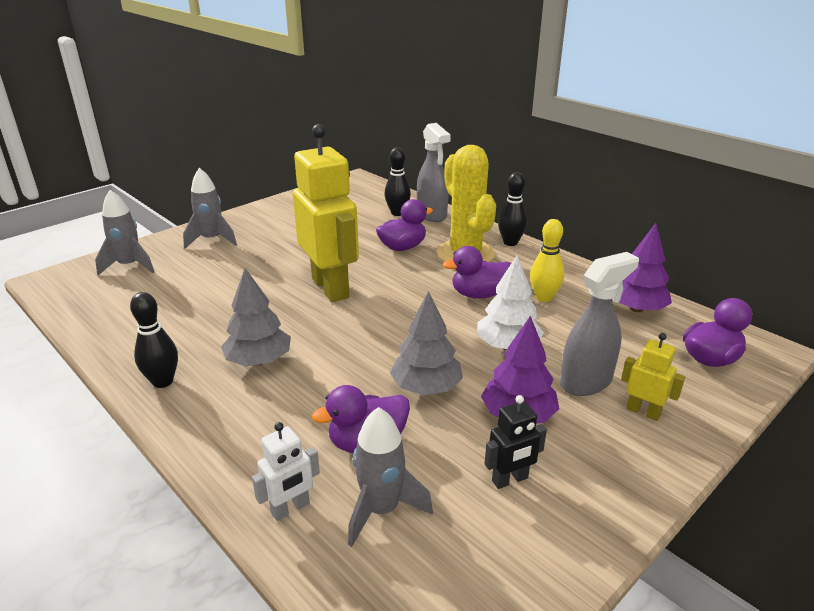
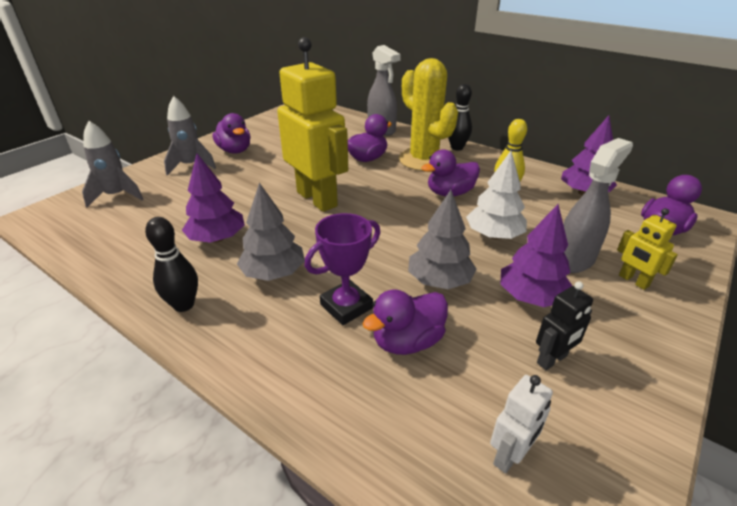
camera: 10 degrees left, 5 degrees up
(215, 319) = (217, 238): none -> purple tree
(262, 227) = (235, 150): none -> purple duck
(290, 508) = (358, 421): white robot -> white robot (510, 455)
(319, 401) = (346, 306): none -> purple trophy
(381, 510) = (448, 408): grey rocket -> none
(397, 213) = (351, 130): black bowling pin -> none
(643, 412) = (633, 281): yellow robot -> yellow robot turned 150 degrees counterclockwise

